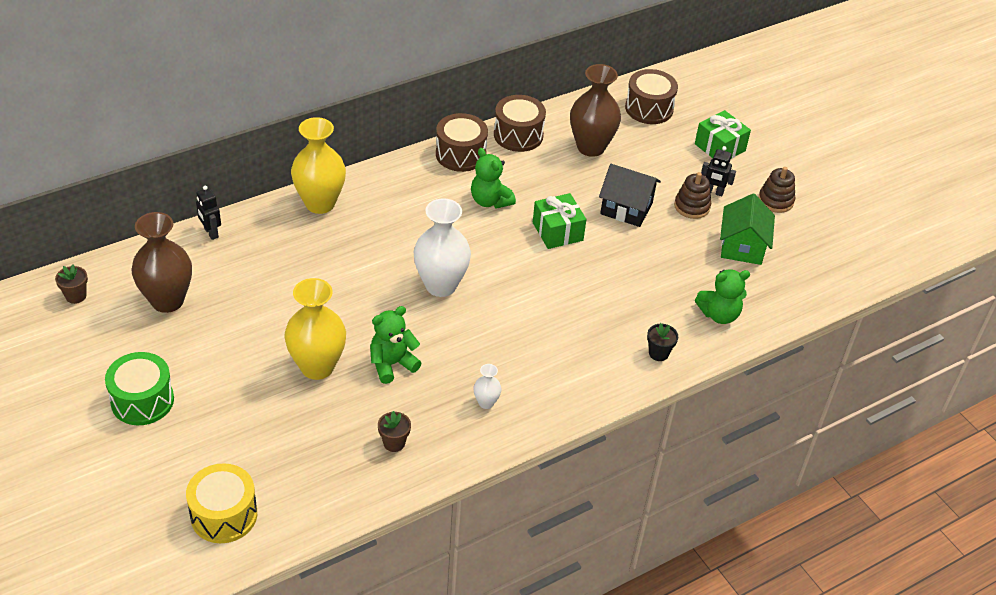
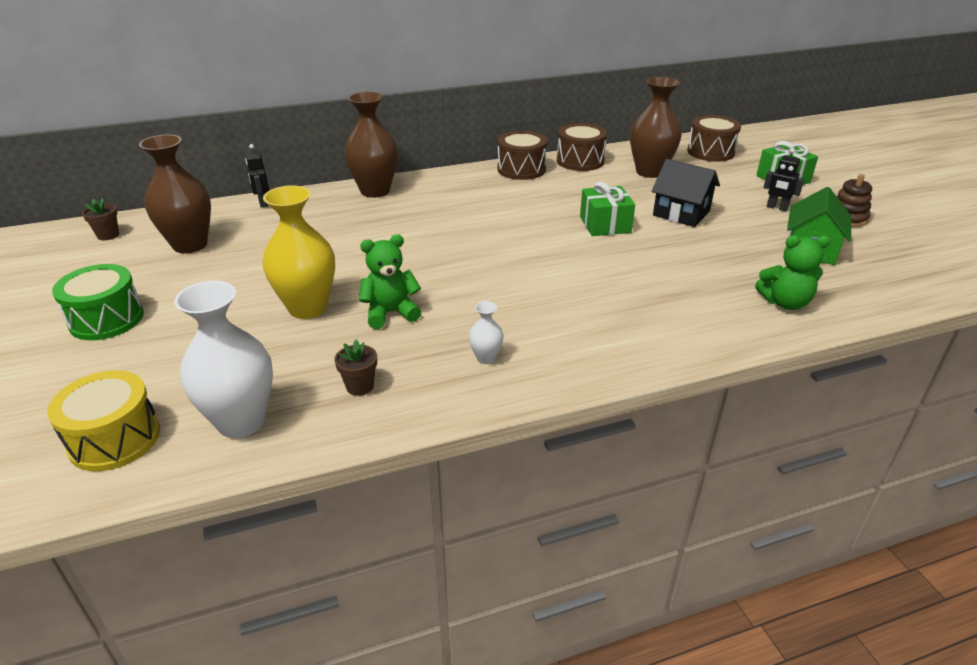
camera: 15 degrees right, 10 degrees down
(320, 203) = (375, 191): yellow vase -> brown vase
(441, 285) = (469, 254): white vase -> white vase (241, 422)
(490, 201) = (540, 199): green teddy bear -> none
(658, 353) = (708, 331): black flower pot -> none
(692, 206) = (752, 216): brown stacking toy -> none

